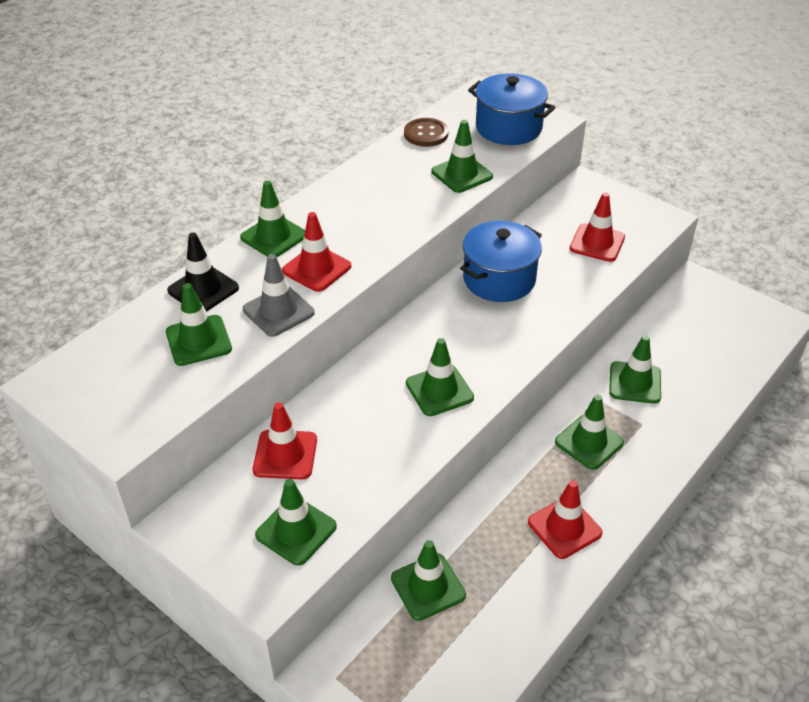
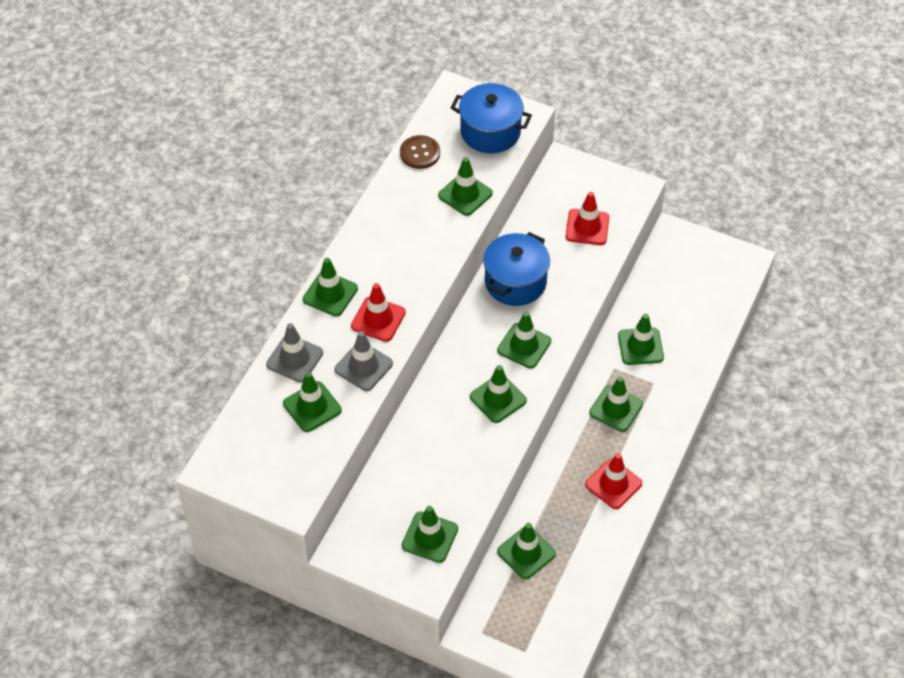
camera: 15 degrees left, 10 degrees up
(203, 289) = (294, 359): black traffic cone -> grey traffic cone
(285, 455) = (399, 479): red traffic cone -> none
(489, 342) = (524, 346): none -> green traffic cone

